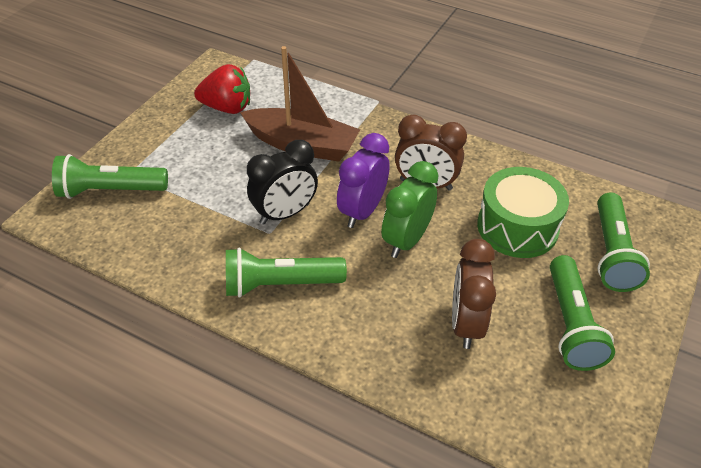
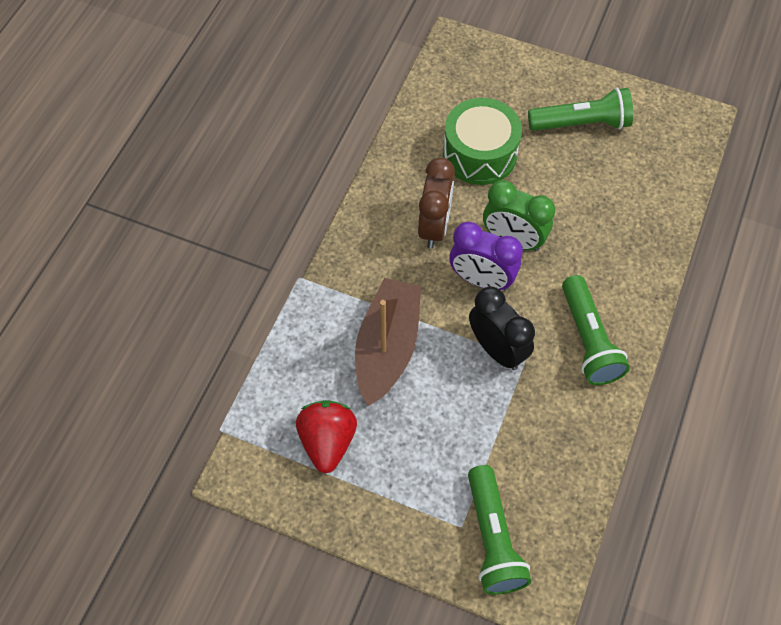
camera: 95 degrees left, 15 degrees up
(466, 324) = (598, 194): brown clock -> none
(612, 253) = (498, 89): green flashlight -> none

